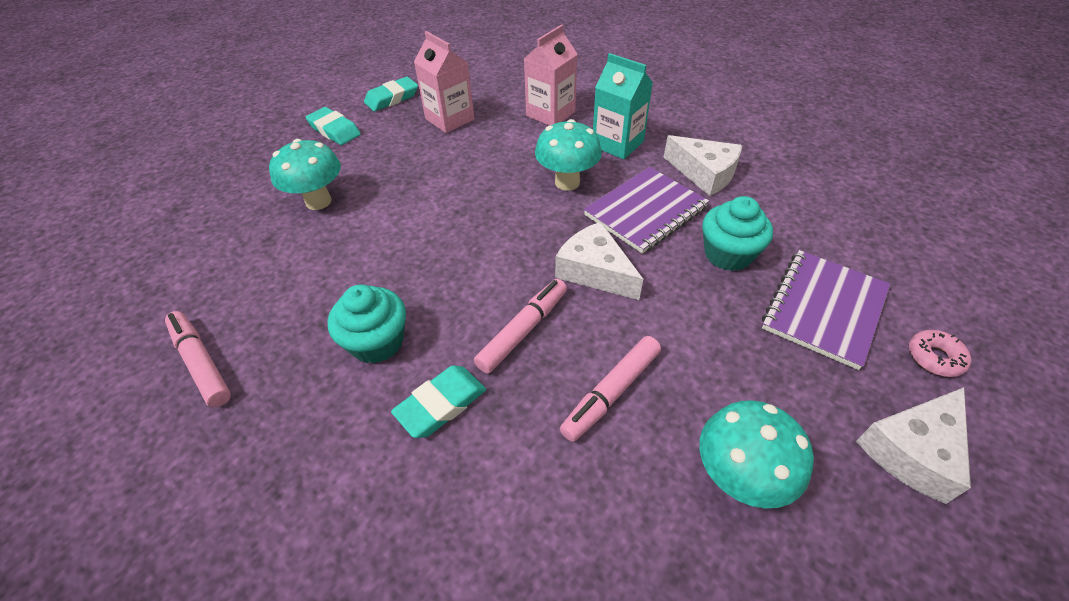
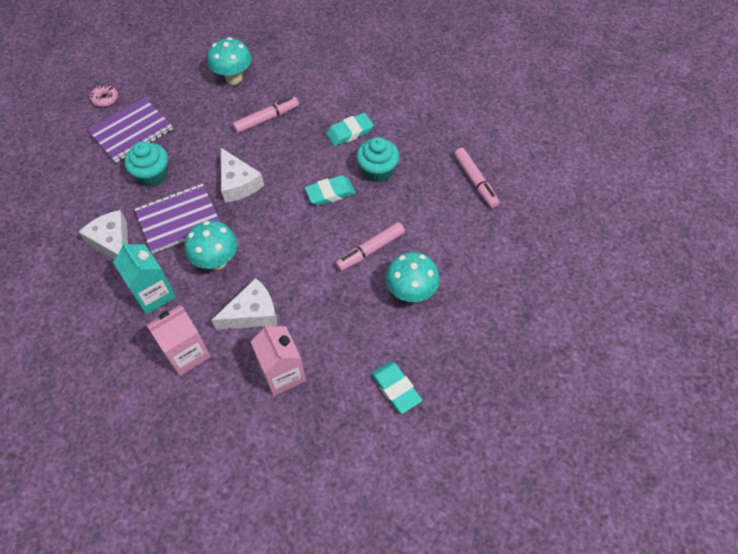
camera: 165 degrees left, 10 degrees up
(392, 98) = (332, 431): turquoise eraser -> turquoise eraser (330, 193)
(523, 330) = (296, 158): pink marker -> pink marker (370, 250)
(912, 451) = (156, 71): white cheese -> white cheese (252, 313)

